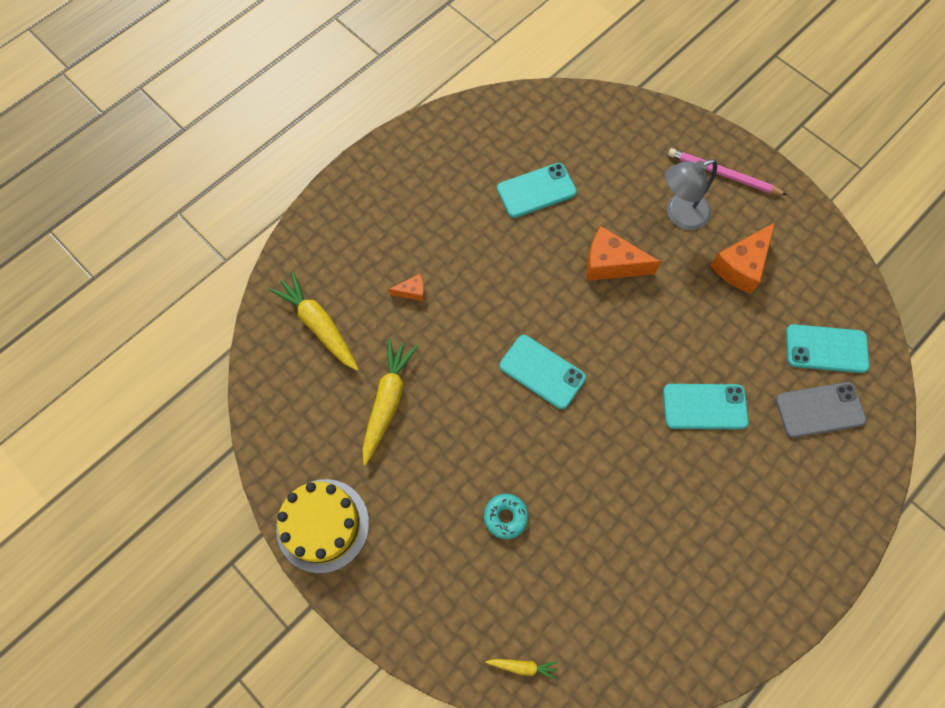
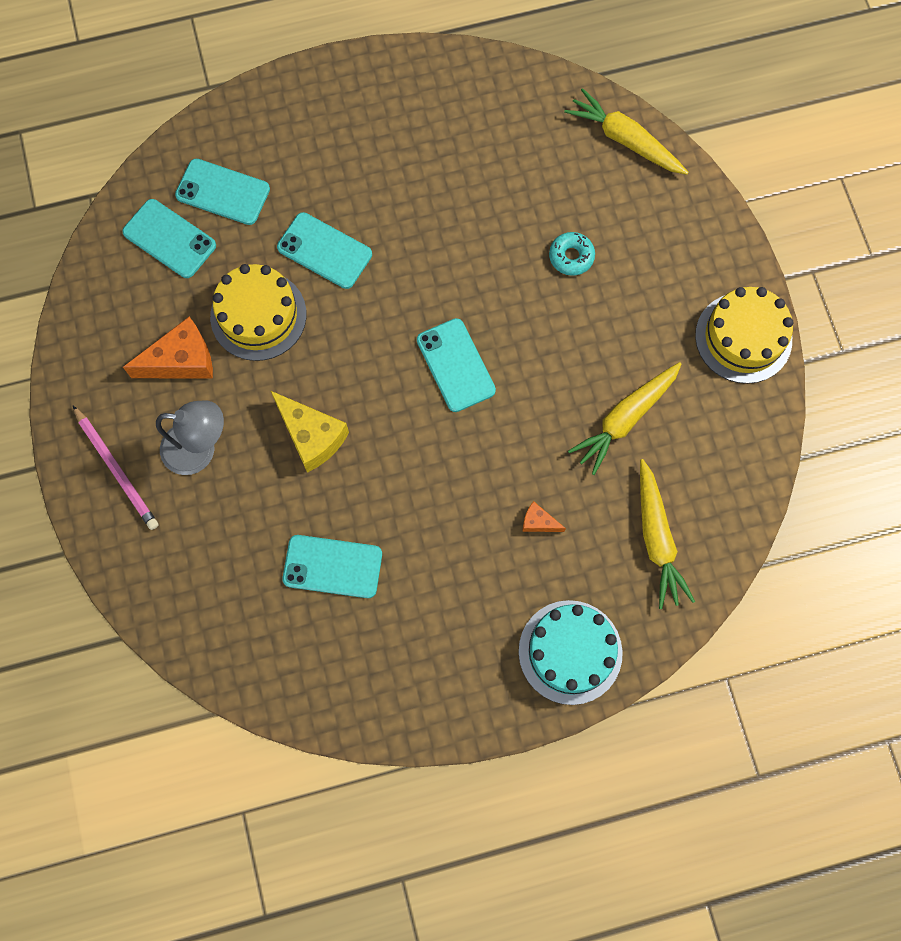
camera: 150 degrees left, 5 degrees up
(343, 221) = (570, 652): none -> turquoise cake
(522, 666) = (625, 140): yellow carrot -> yellow carrot, size x2.06
(611, 264) = (311, 436): orange cheese -> yellow cheese
(714, 328) = (258, 315): none -> yellow cake
(819, 410) = (222, 192): grey phone -> turquoise phone

